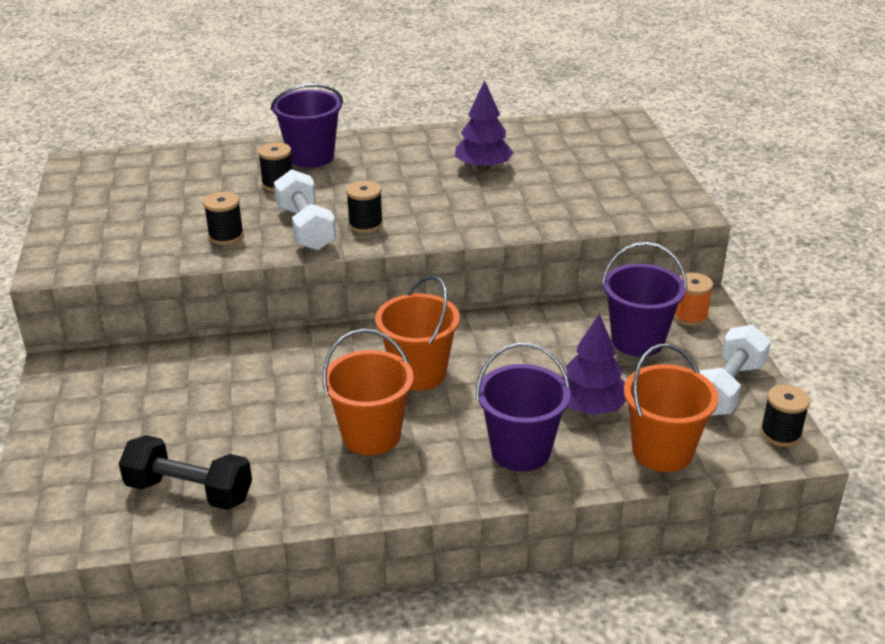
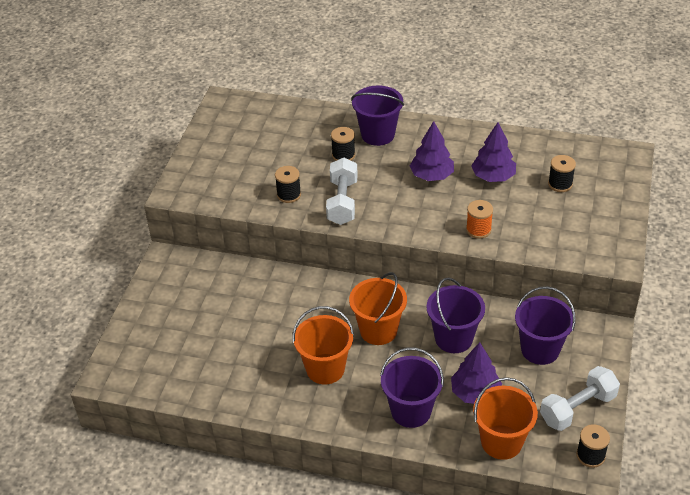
camera: 25 degrees right, 10 degrees up
(189, 491) = (203, 374): black dumbbell -> none
(365, 224) = (383, 209): black spool -> black spool (560, 184)
(406, 181) = (432, 175): none -> purple tree
(523, 357) = (453, 338): none -> purple bucket
(690, 316) = (591, 340): orange spool -> orange spool (478, 230)

